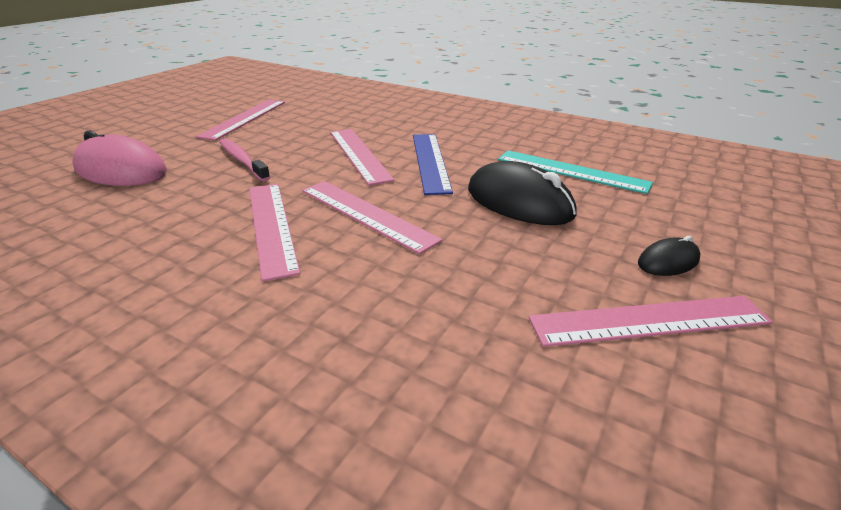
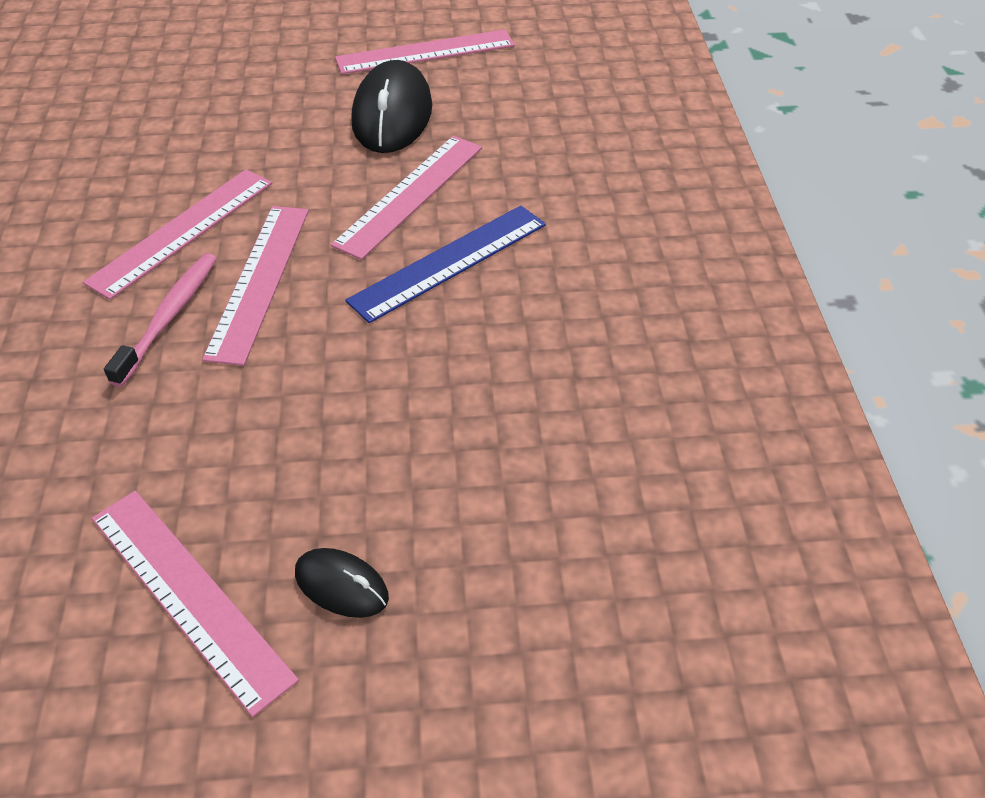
camera: 55 degrees right, 15 degrees up
(121, 170) = (214, 70): pink mouse -> none
(242, 160) = (309, 124): pink toothbrush -> pink toothbrush (169, 317)
(519, 202) = (397, 391): black mouse -> black mouse (392, 115)
(571, 171) = (552, 409): turquoise ruler -> none

